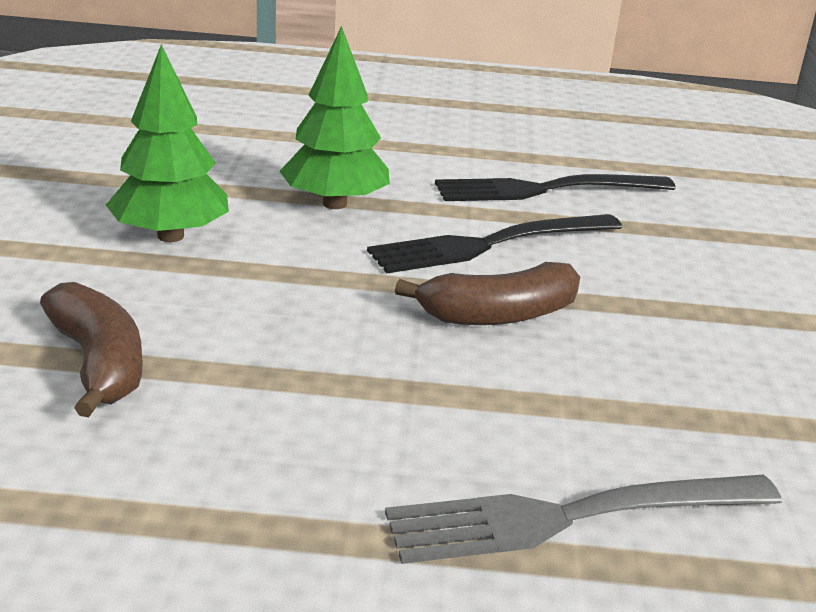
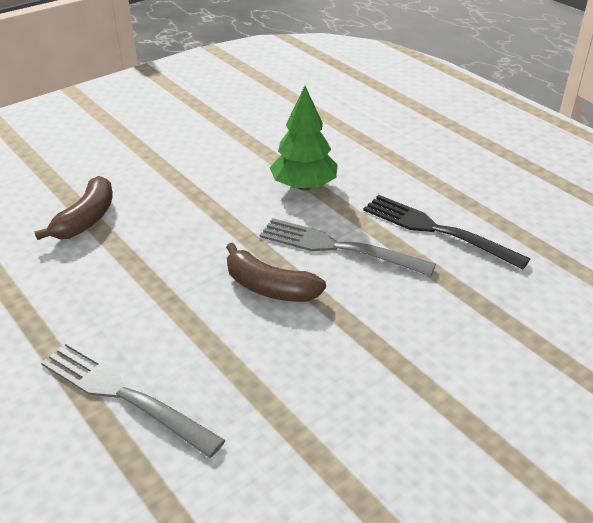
camera: 50 degrees right, 10 degrees up
(170, 236) = (204, 170): green tree -> none
(490, 244) = (339, 248): black fork -> grey fork

